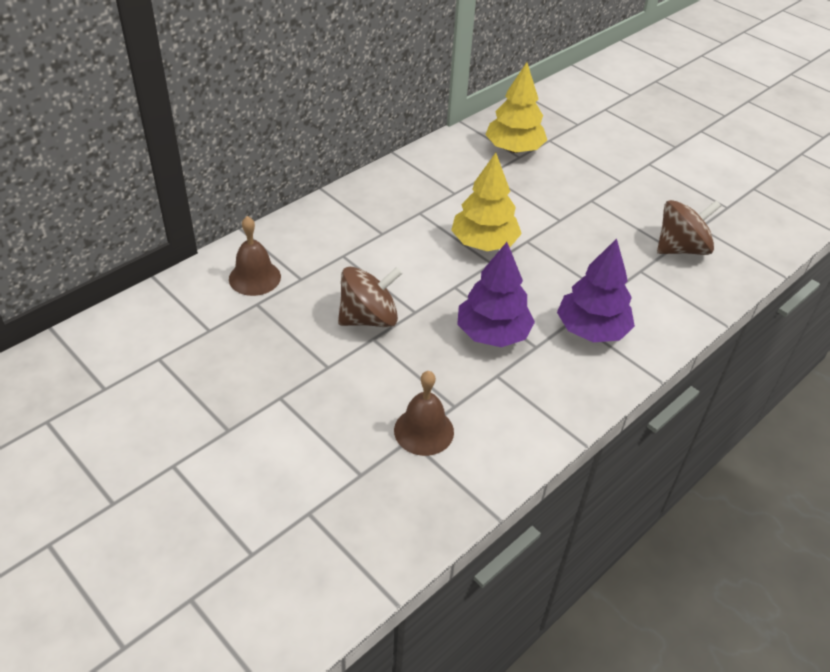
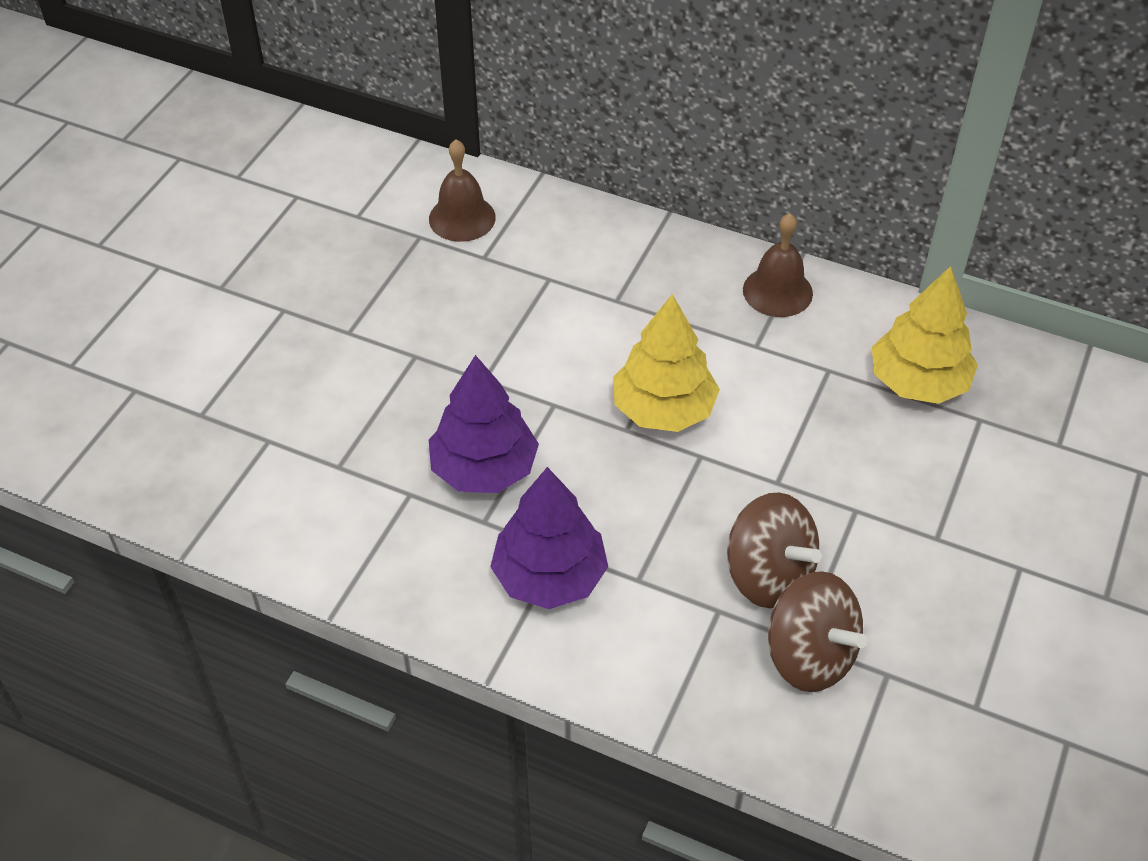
camera: 70 degrees right, 5 degrees up
(369, 318) = (447, 340): brown spinning top -> brown spinning top (768, 575)
(424, 431) = (286, 449): brown bell -> brown bell (777, 291)

